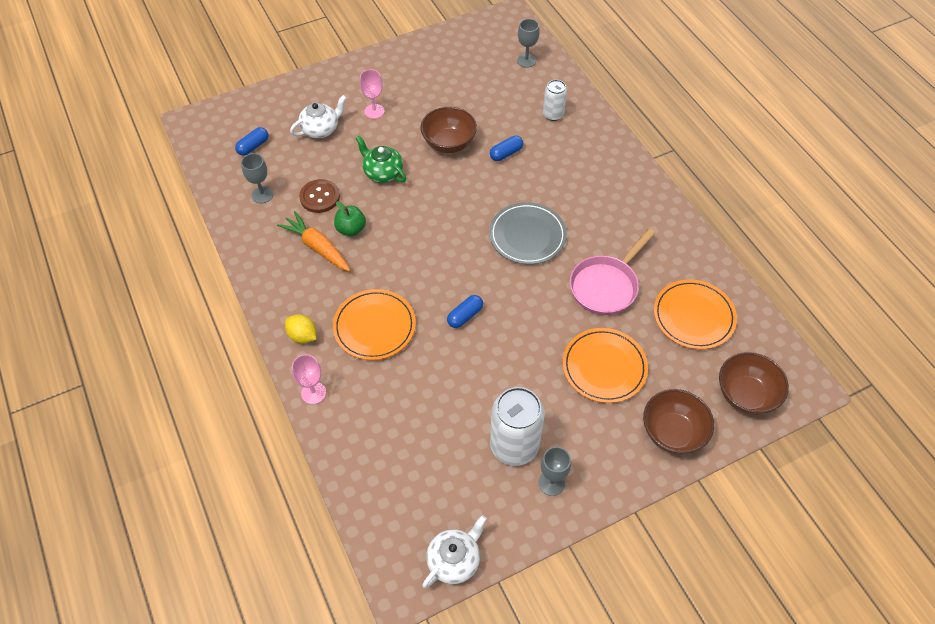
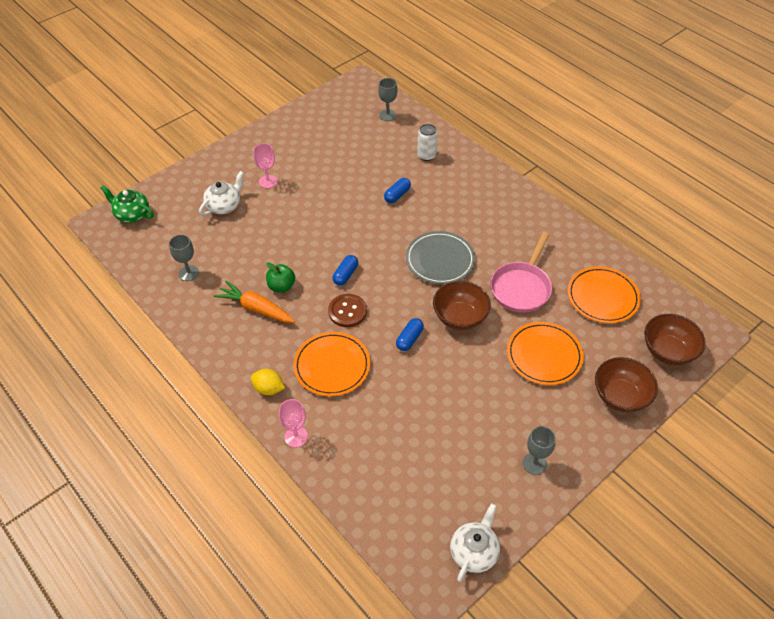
camera: 15 degrees left, 5 degrees down
(253, 146) = (166, 233): blue capsule -> blue capsule (345, 275)
(319, 197) = (243, 264): brown button -> brown button (347, 311)
(382, 172) = (293, 232): green teapot -> green teapot (132, 214)
(449, 143) = (344, 196): brown bowl -> brown bowl (460, 317)
(514, 446) = (491, 440): white can -> none

